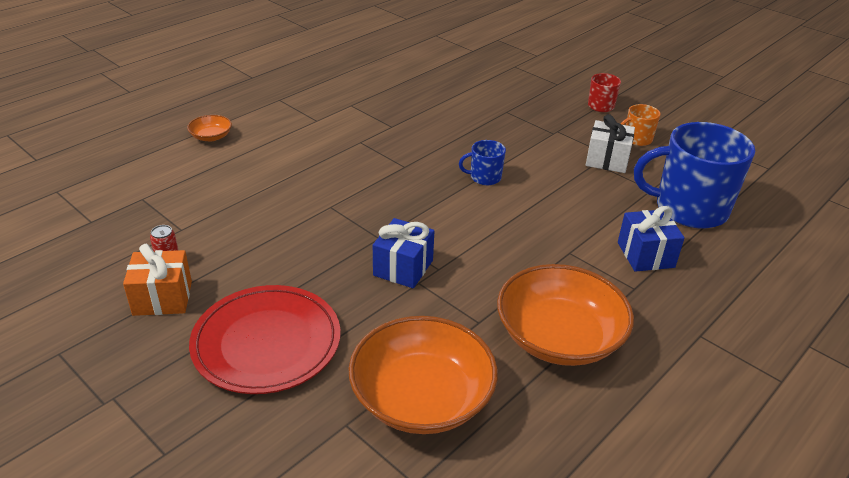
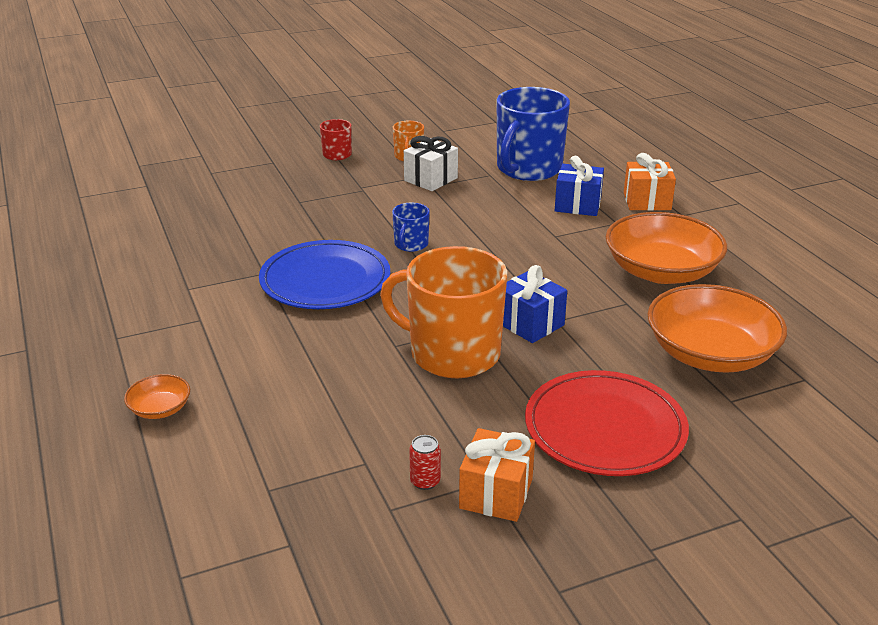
camera: 65 degrees left, 5 degrees down
(334, 236) = (452, 353): none -> orange mug
(400, 153) = (325, 280): none -> blue plate
(704, 302) = (647, 201): none -> orange gift

